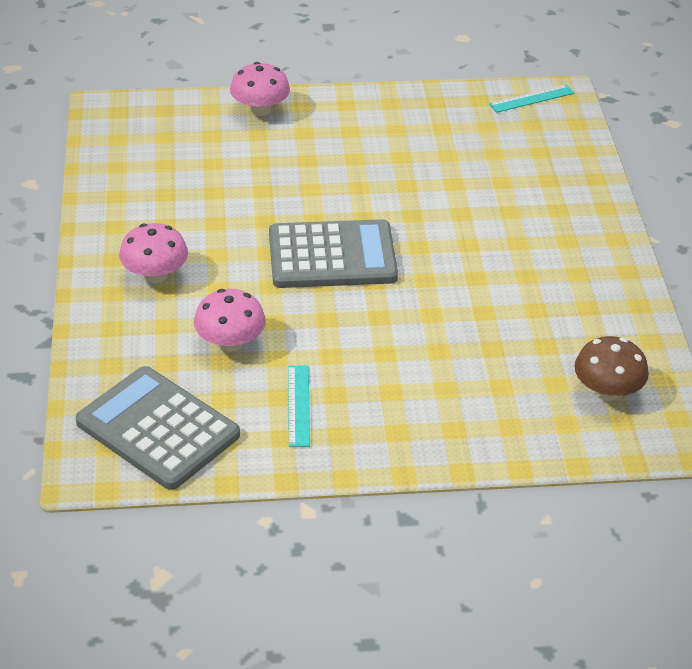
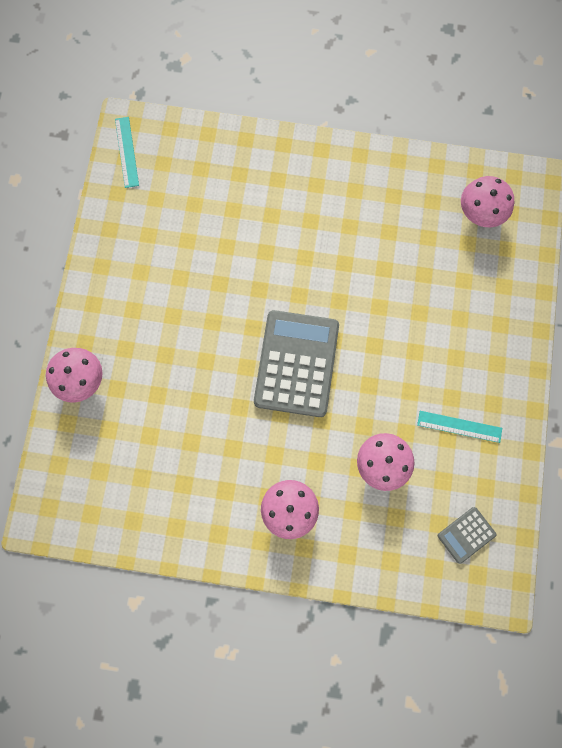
camera: 75 degrees left, 35 degrees up
(158, 429) = (466, 535): grey calculator -> grey calculator, size x0.47
(607, 391) = (481, 212): brown mushroom -> pink mushroom

